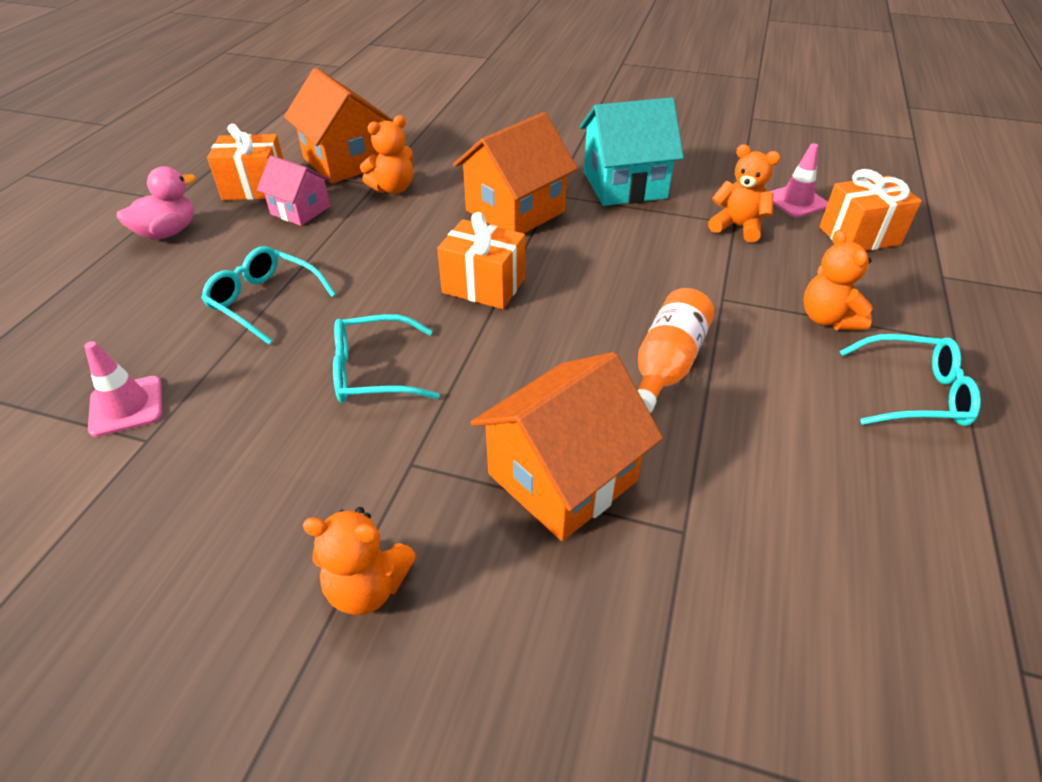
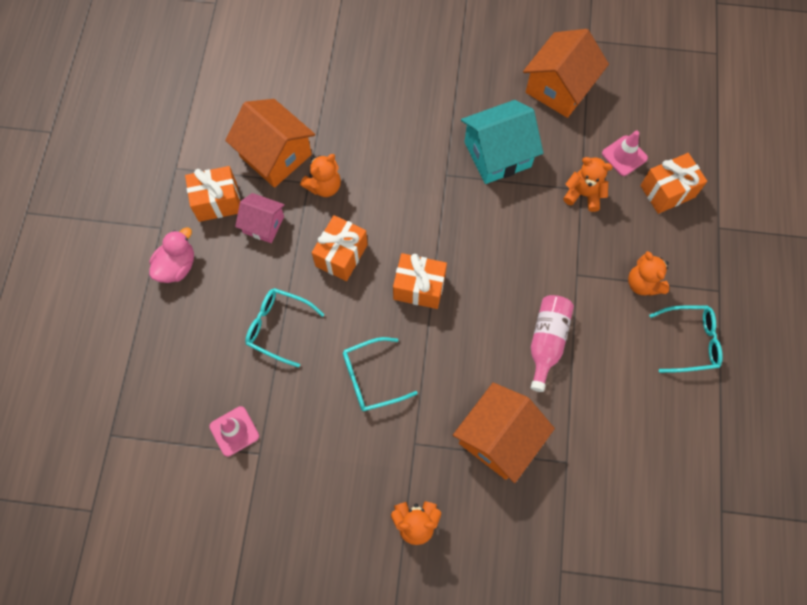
camera: 10 degrees left, 25 degrees up
(387, 245) = (341, 255): none -> orange gift
(515, 211) = (422, 200): orange house -> orange house (559, 88)
(667, 364) = (546, 342): orange bottle -> pink bottle

